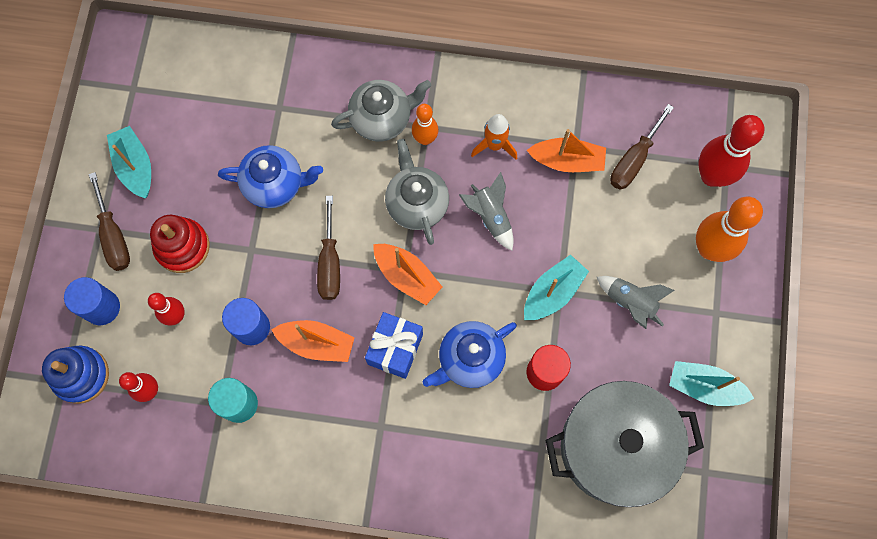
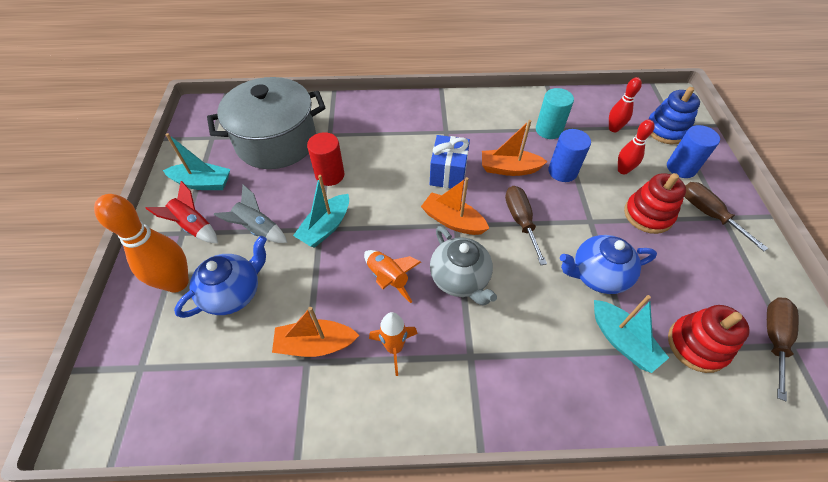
camera: 170 degrees right, 20 degrees down
(135, 166) = (732, 270): turquoise boat -> turquoise boat (622, 341)
(218, 102) = (697, 345): none -> red stacking toy
(382, 118) = (520, 357): grey teapot -> none
(425, 139) = (468, 342): orange bowling pin -> none
(470, 359) = (389, 175): blue teapot -> blue teapot (233, 293)
(490, 216) = (388, 278): grey rocket -> orange rocket
(634, 160) = (243, 357): brown screwdriver -> brown screwdriver (774, 339)
(704, 319) = (193, 227): none -> red rocket
(712, 176) = (159, 354): red bowling pin -> none

